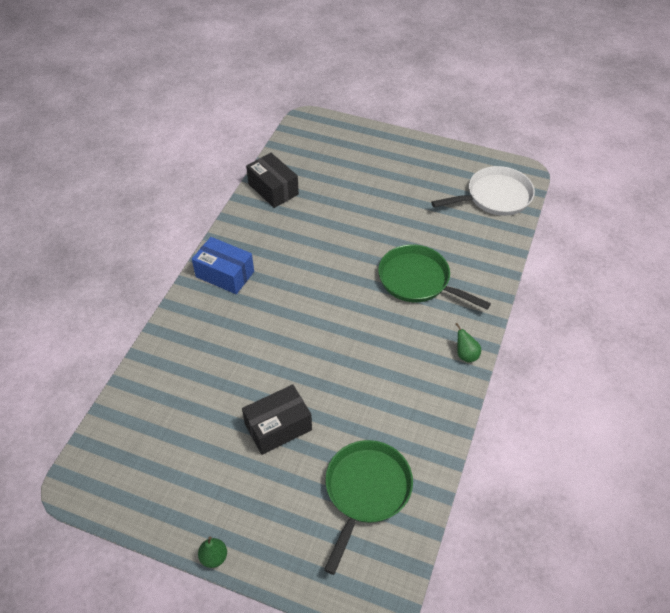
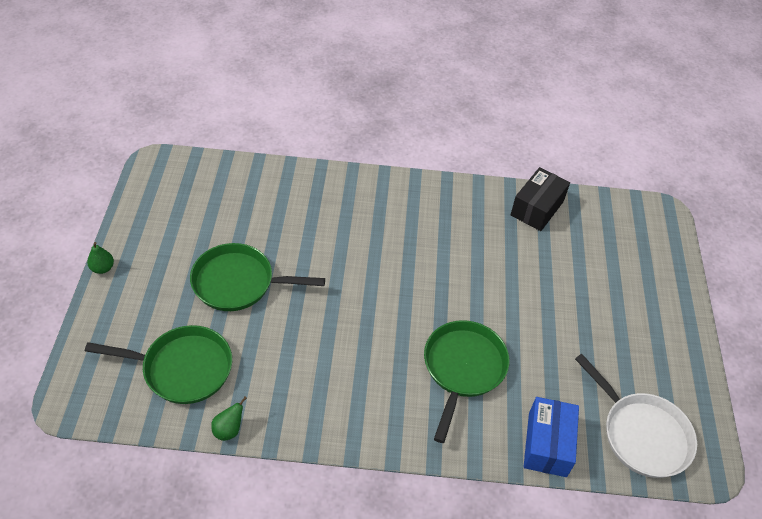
camera: 70 degrees right, 0 degrees up
(225, 274) = (404, 198): blue box -> blue box (547, 444)
(278, 427) = (238, 283): black box -> green pan
(466, 355) = (372, 435): green pear -> green pear (229, 430)

